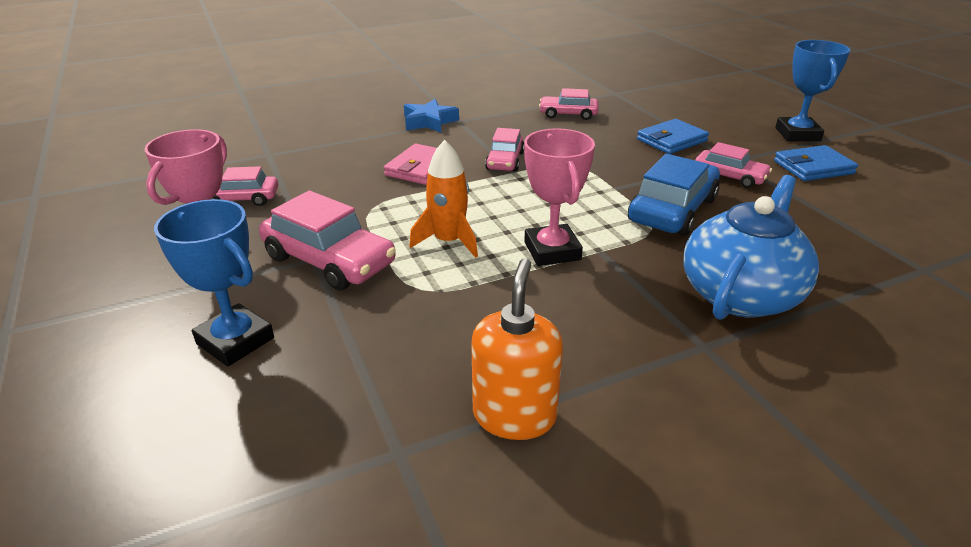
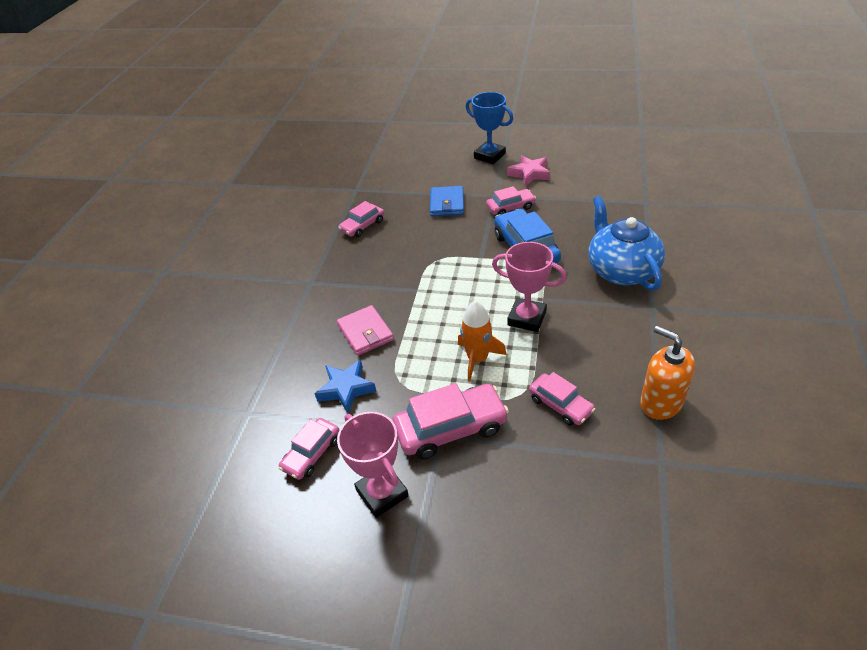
camera: 50 degrees left, 10 degrees up
(235, 341) = (510, 509): blue trophy -> none
(429, 122) = (295, 297): blue star -> blue star (346, 389)
(505, 161) = (398, 287): pink car -> pink car (560, 405)
(813, 167) = (529, 174): blue wallet -> pink star

